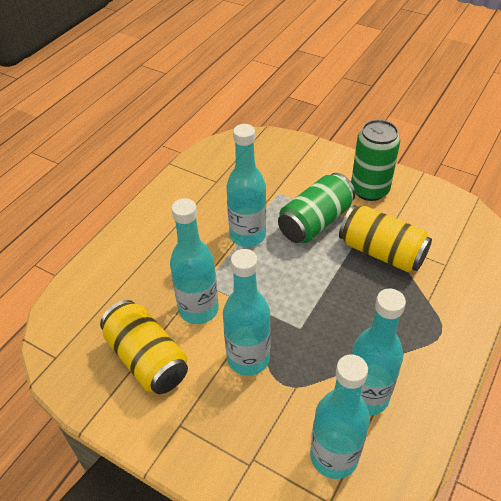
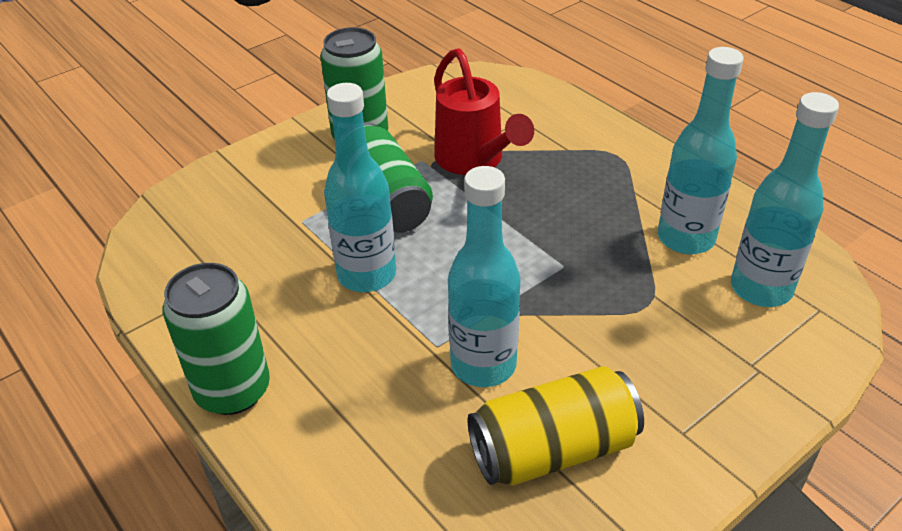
camera: 70 degrees left, 5 degrees down
(146, 214) = (233, 390): none -> green can
(248, 358) = (594, 330): turquoise bottle -> none
(381, 252) = (474, 160): yellow can -> red watering can

